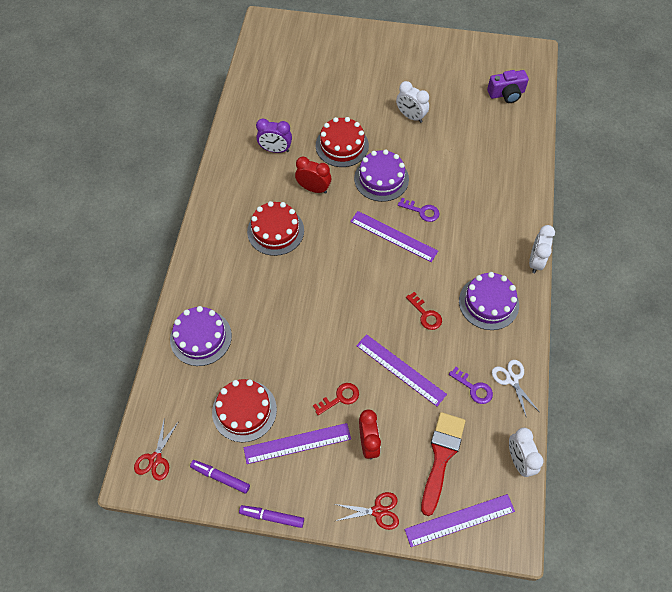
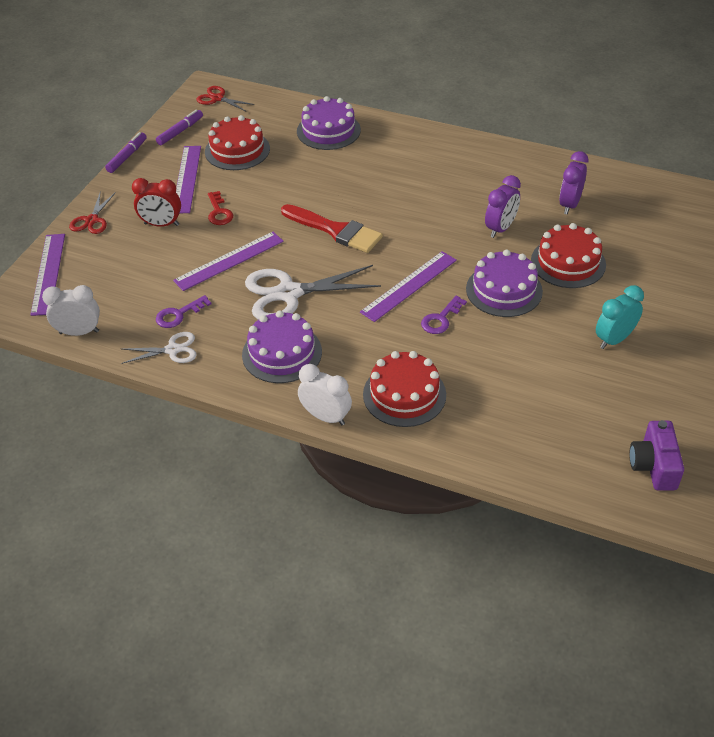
camera: 105 degrees right, 15 degrees down
(275, 231) = (445, 192): red cake -> red cake (404, 394)
(313, 189) = (500, 228): red clock -> purple clock
(410, 116) = (614, 339): white clock -> turquoise clock
(425, 314) = (289, 293): red key -> white scissors
(441, 456) = (118, 273): red brush -> red brush (335, 230)

